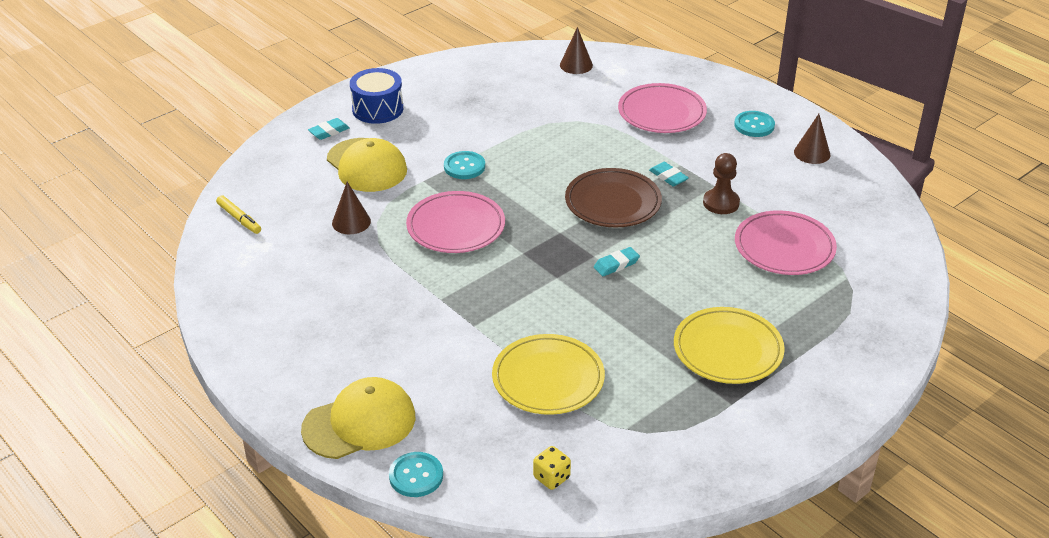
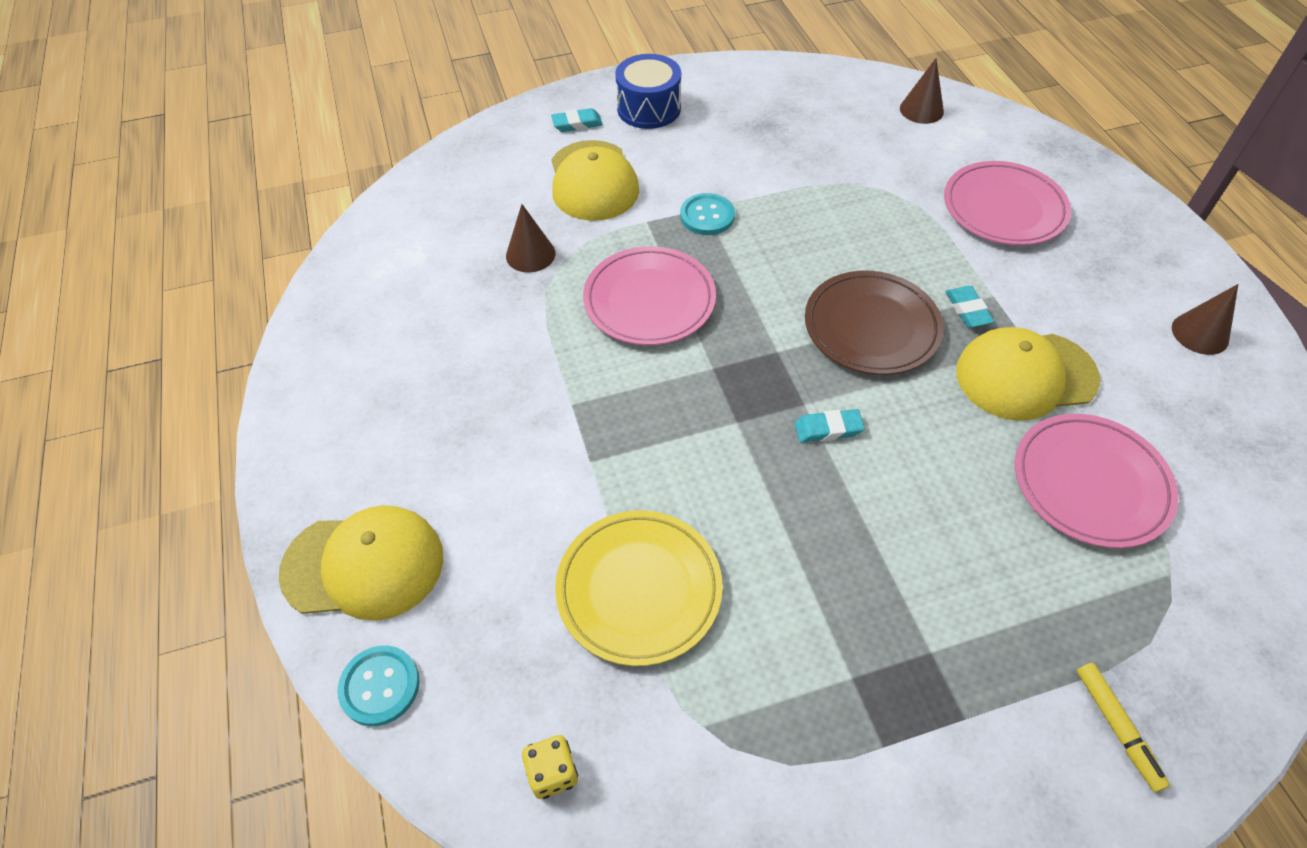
camera: 25 degrees right, 15 degrees up
(239, 219) = (411, 211): yellow marker -> yellow marker (1117, 728)
(721, 203) = (1025, 375): brown pawn -> yellow cap
(728, 350) = (922, 640): yellow plate -> none
(754, 125) = (1129, 263): turquoise button -> none

